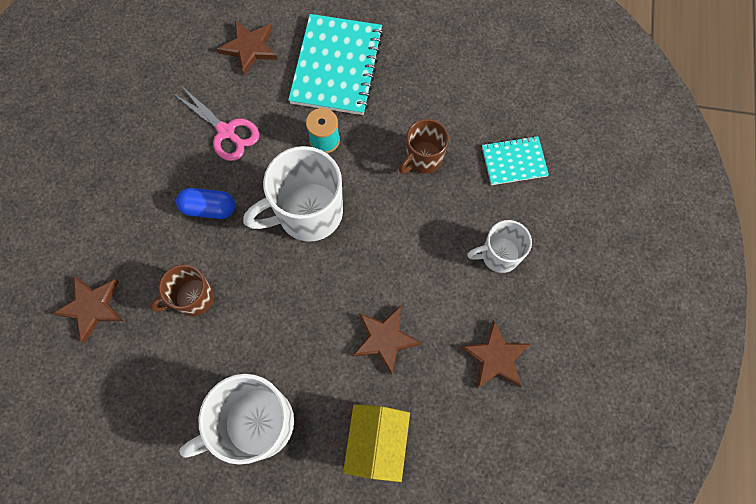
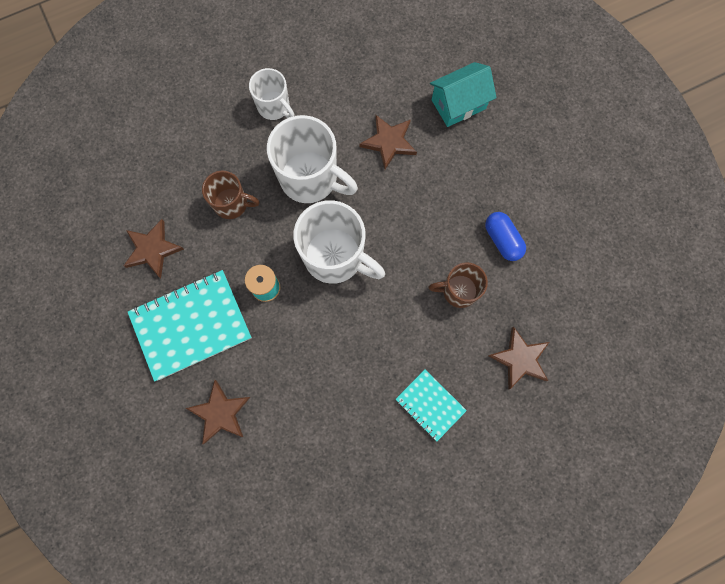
camera: 125 degrees left, 5 degrees up
(193, 298) = (458, 291): brown mug -> brown mug turned 150 degrees clockwise
(209, 208) = (384, 333): blue capsule -> blue capsule (502, 240)
(226, 132) = (312, 371): pink scissors -> none
(255, 423) = (505, 185): white mug -> white mug (310, 178)
(377, 442) = (458, 104): yellow house -> turquoise house
(495, 357) = (350, 68): brown star -> brown star (153, 249)
(514, 161) = (190, 139): turquoise notebook -> turquoise notebook (430, 405)

